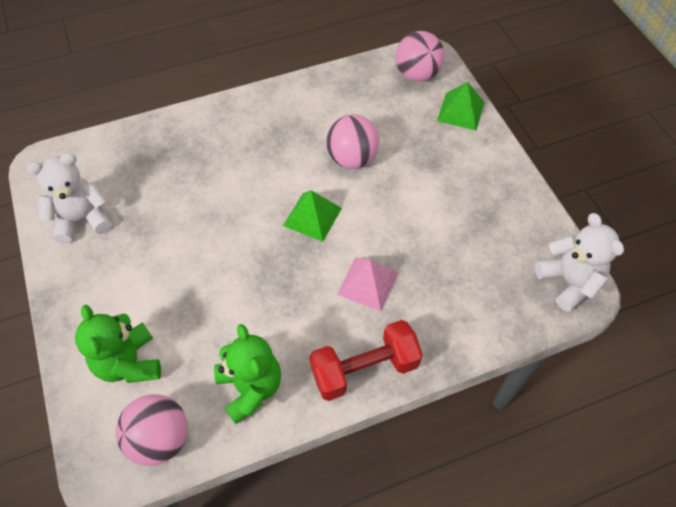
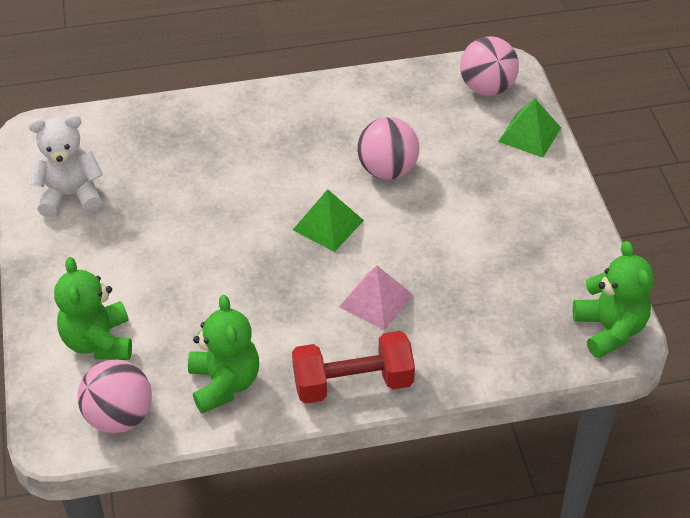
camera: 10 degrees right, 10 degrees down
(569, 282) = (609, 329): white teddy bear -> green teddy bear

